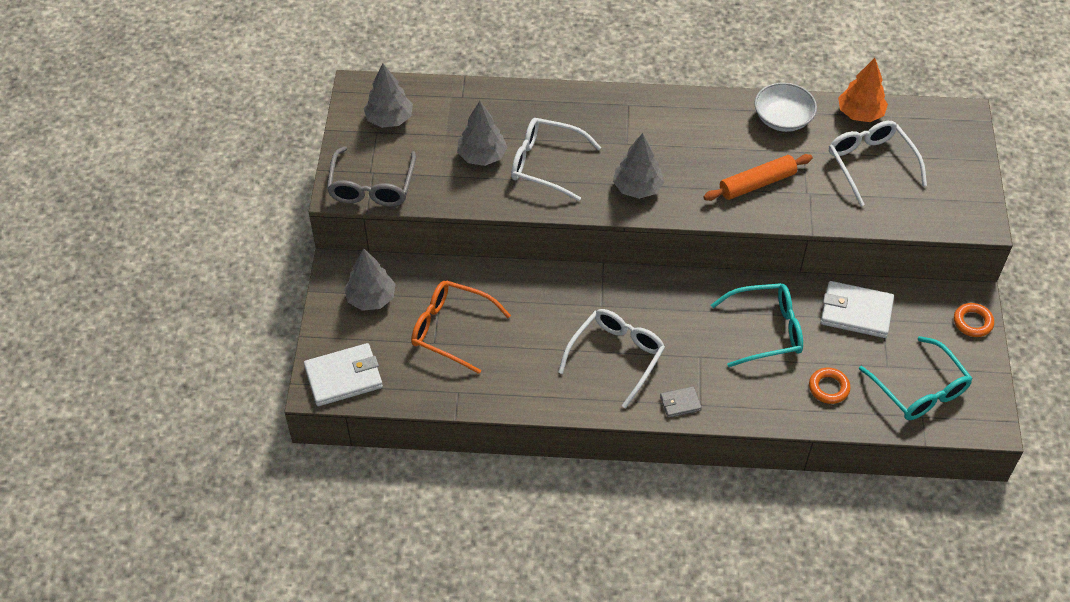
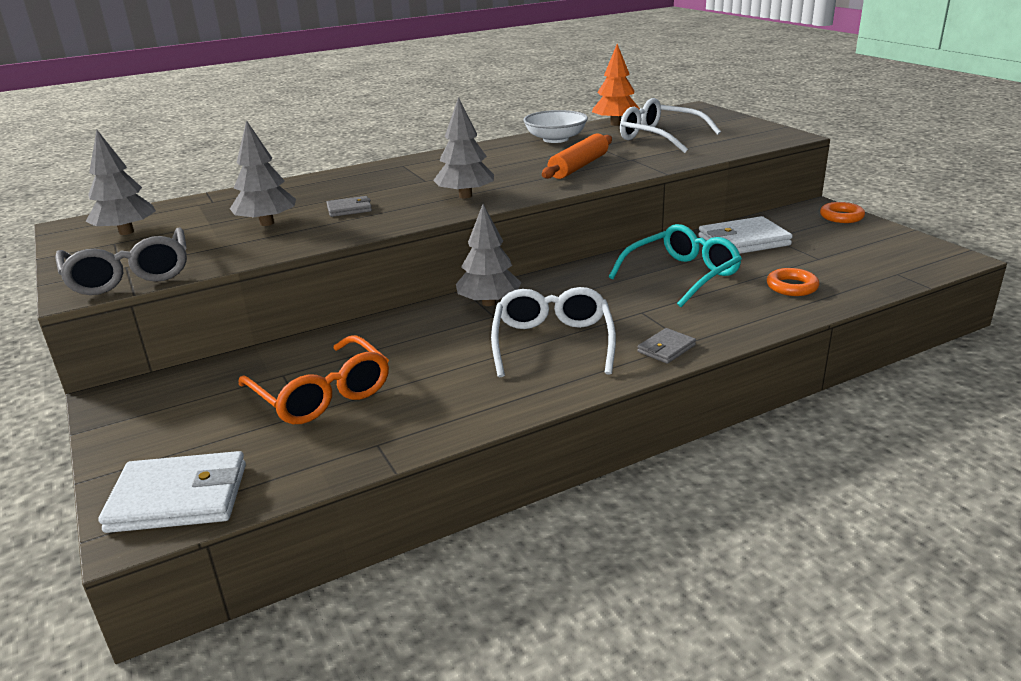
camera: 30 degrees left, 25 degrees down
(344, 377) = (179, 498): white wallet -> white wallet turned 45 degrees clockwise
(371, 298) = (180, 407): grey tree -> grey tree (489, 303)
(452, 330) = (321, 394): orange glasses -> orange glasses turned 120 degrees counterclockwise
(546, 164) = (349, 209): white glasses -> grey wallet
(919, 389) = (866, 260): turquoise glasses -> none

